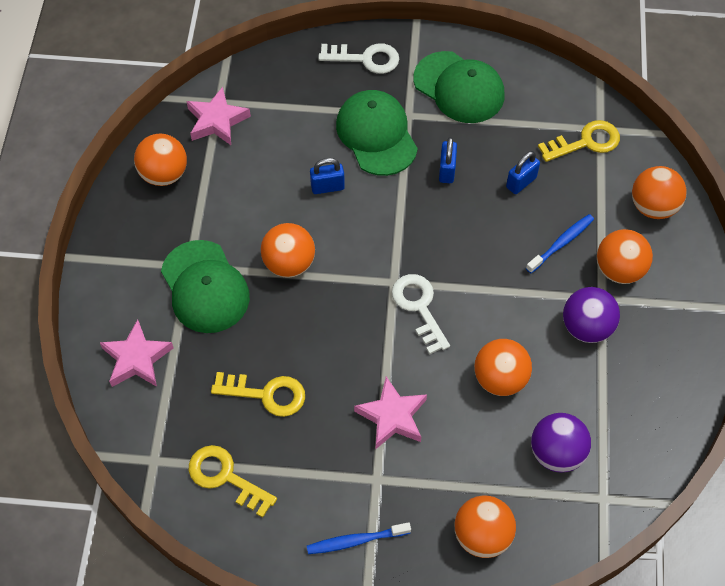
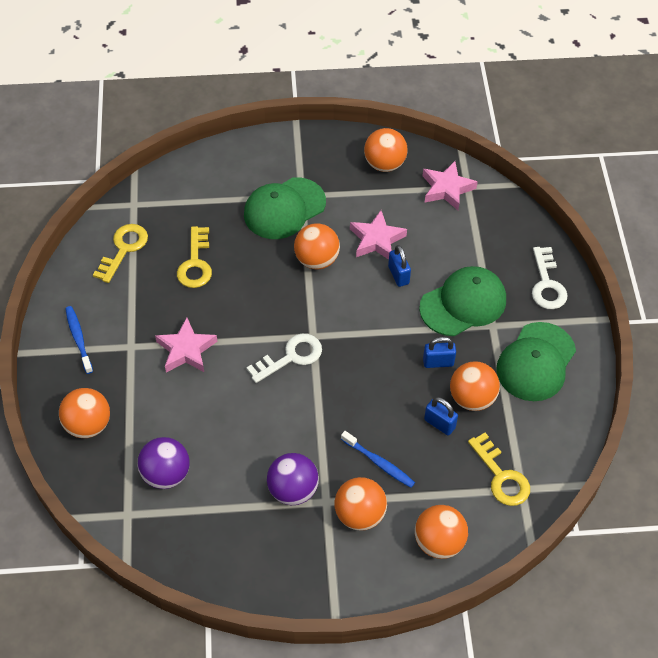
camera: 80 degrees right, 5 degrees down
(137, 358) = (215, 178): pink star -> pink star (377, 240)
(500, 379) = (231, 425): orange ball -> orange ball (472, 398)

